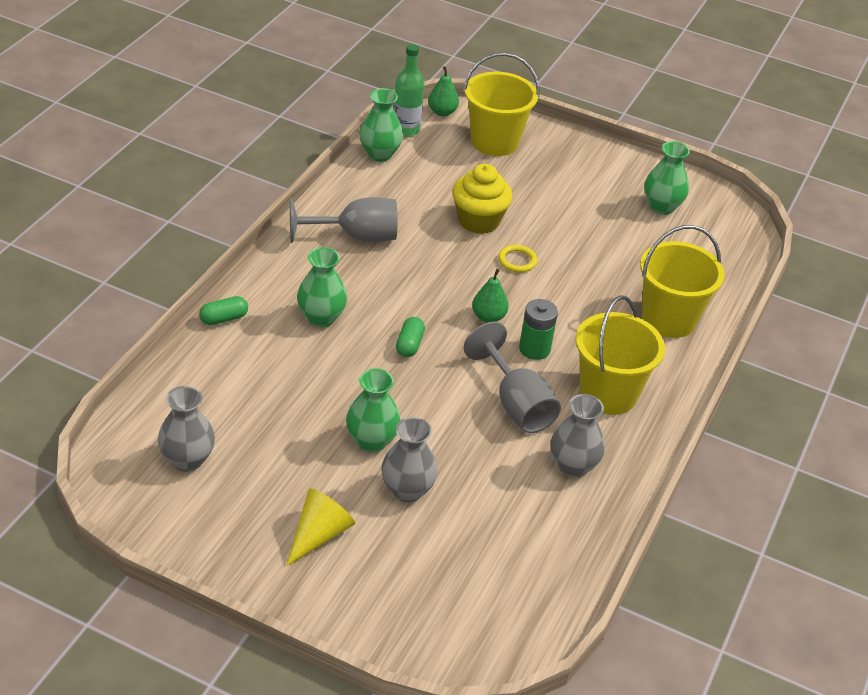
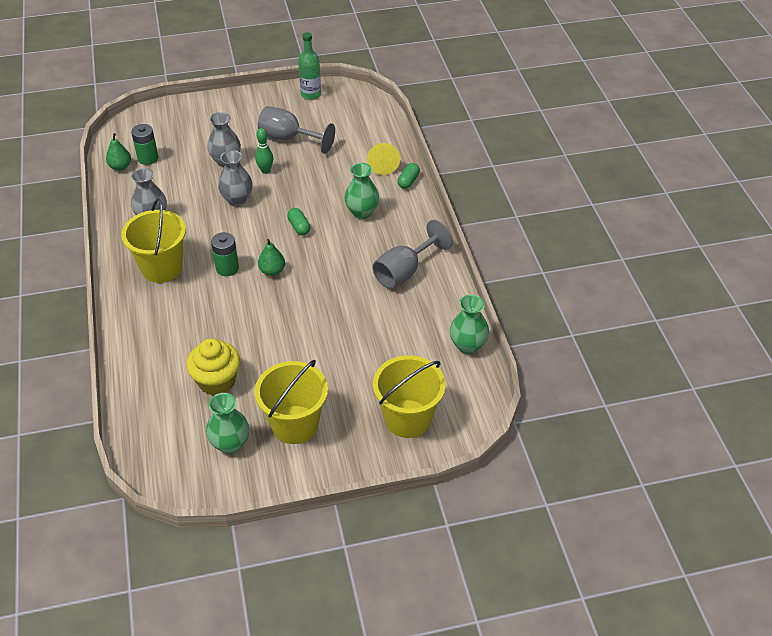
camera: 145 degrees right, 5 degrees up
(187, 460) = (338, 117): grey vase -> grey vase (237, 199)
(319, 534) = (246, 124): yellow cone -> yellow cone (383, 164)
(371, 441) = (265, 170): green vase -> green bowling pin
(406, 130) = (478, 381): green bottle -> green bottle (310, 94)
(442, 112) = (475, 420): green pear -> green pear (120, 167)
(478, 221) = (346, 336): yellow cupcake -> yellow cupcake (217, 381)
(510, 567) = (148, 158): none -> green battery
(516, 404) = (209, 230): grey goblet -> grey goblet (288, 138)
(517, 261) = (292, 321): yellow ring -> none
(669, 319) = (158, 343): yellow bucket -> yellow bucket (295, 424)

